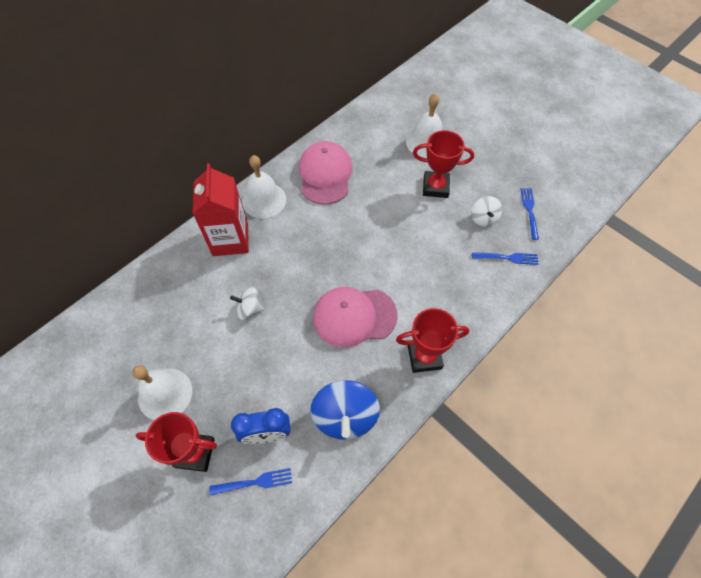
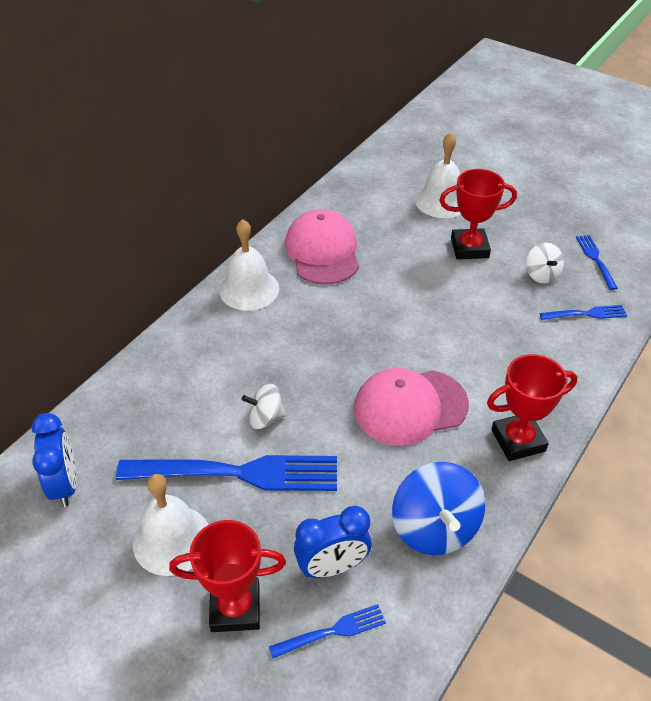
camera: 10 degrees left, 15 degrees down
(104, 339) = (65, 485): none -> blue clock
(221, 350) = (238, 473): none -> blue fork
(230, 239) = (215, 340): red carton -> none

